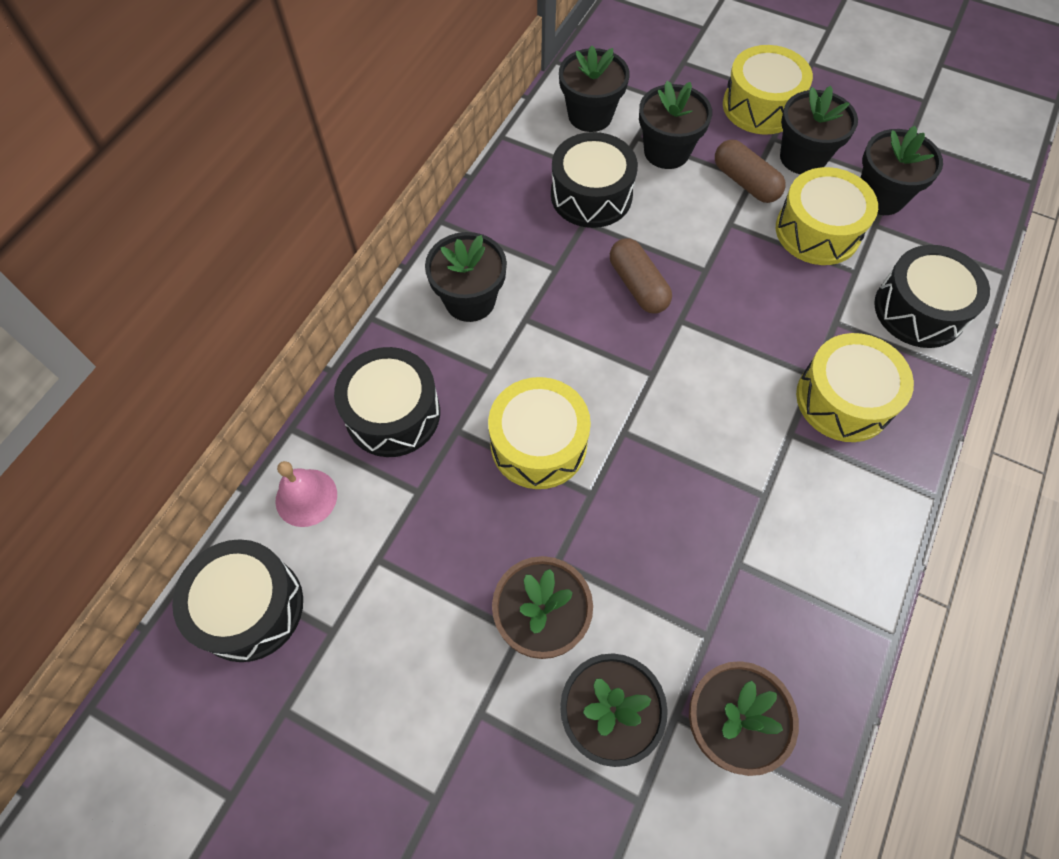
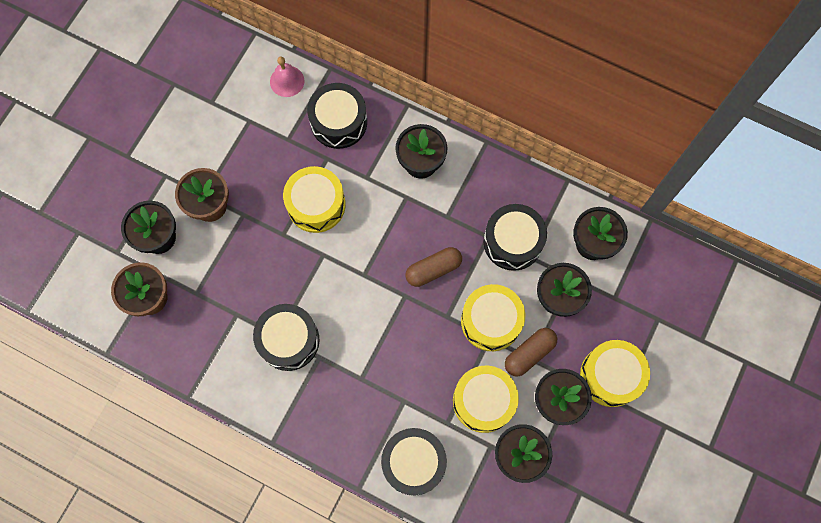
camera: 90 degrees right, 10 degrees up
(249, 607) = (226, 61): black drum -> black drum (289, 340)
(843, 399) = (342, 395): yellow drum -> yellow drum (491, 321)

